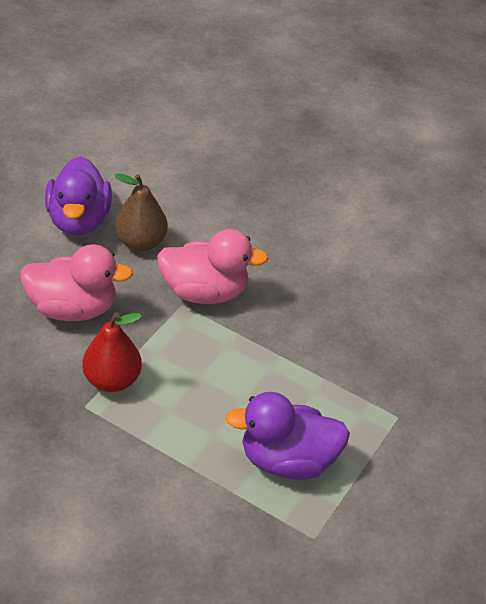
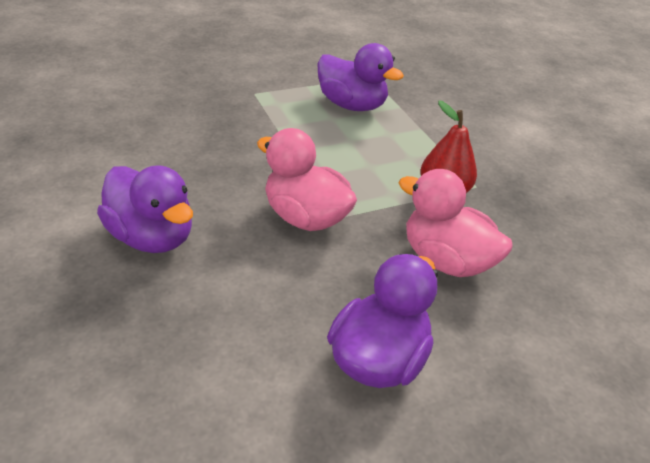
camera: 145 degrees left, 5 degrees down
(141, 242) = (325, 294): brown pear -> none
(288, 225) = (152, 237): none -> purple duck

